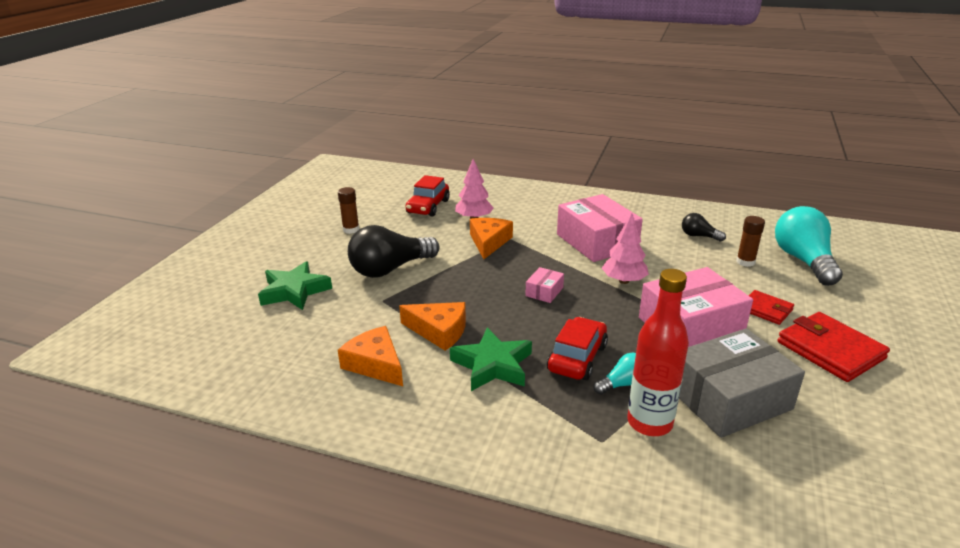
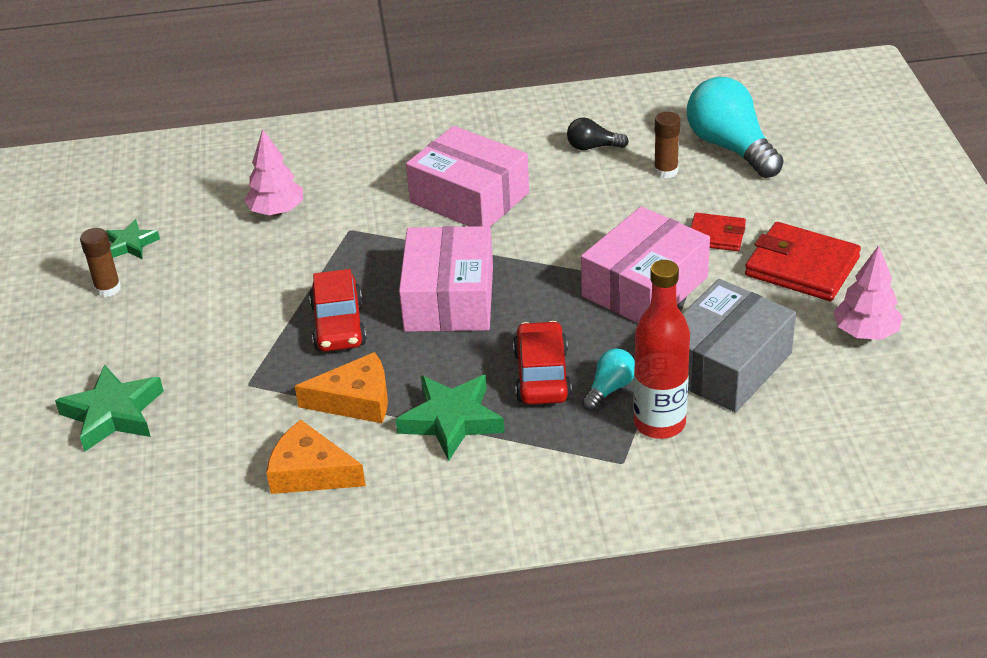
camera: 25 degrees left, 10 degrees up
(382, 213) = (131, 244): none -> green star
(390, 269) = (221, 334): black light bulb -> none
(428, 207) = (193, 211): red car -> red car (338, 325)
(489, 242) = (326, 245): orange cheese -> none
(544, 291) = (449, 298): pink box -> pink box, size x2.26
(624, 281) = (537, 249): pink tree -> pink tree (865, 333)

